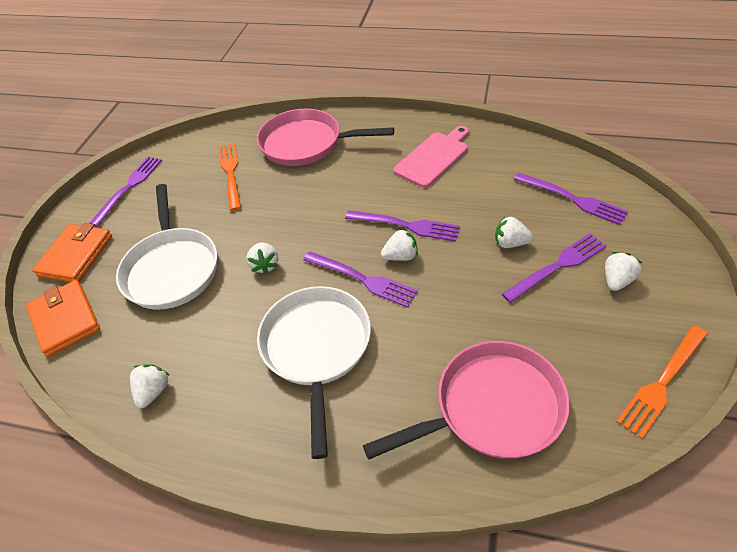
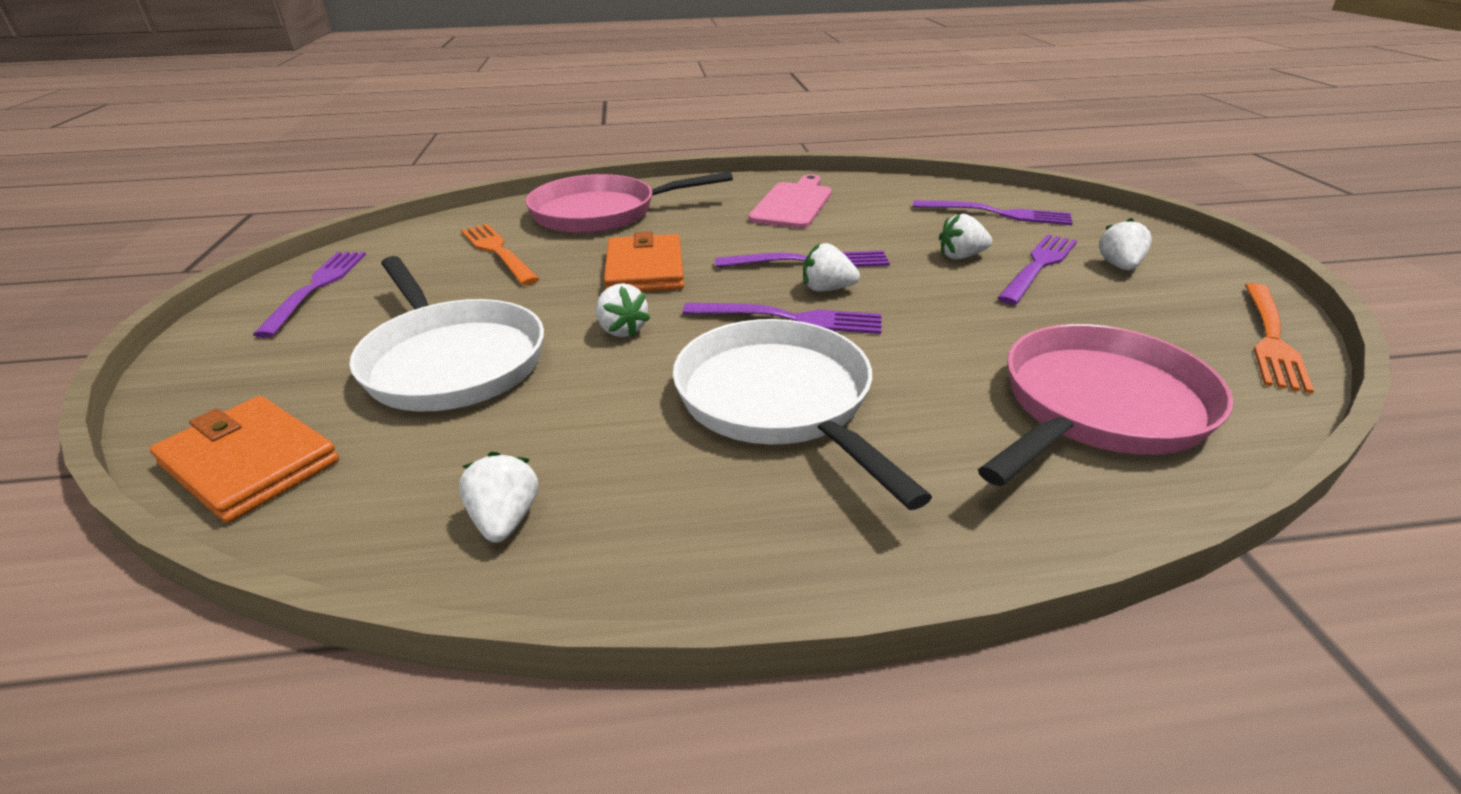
camera: 25 degrees left, 15 degrees down
(76, 255) = (240, 377): orange wallet -> orange wallet (645, 269)
(401, 256) = (827, 289): white strawberry -> white strawberry turned 135 degrees counterclockwise

